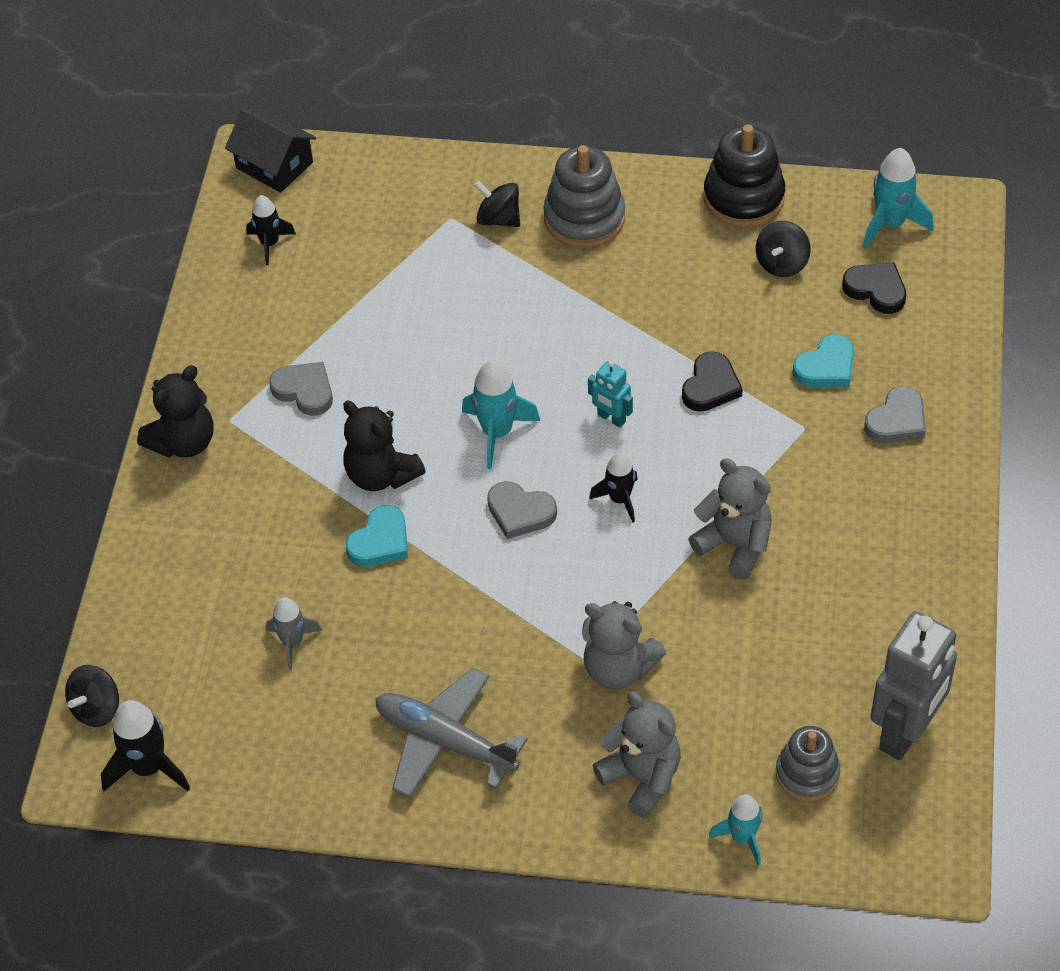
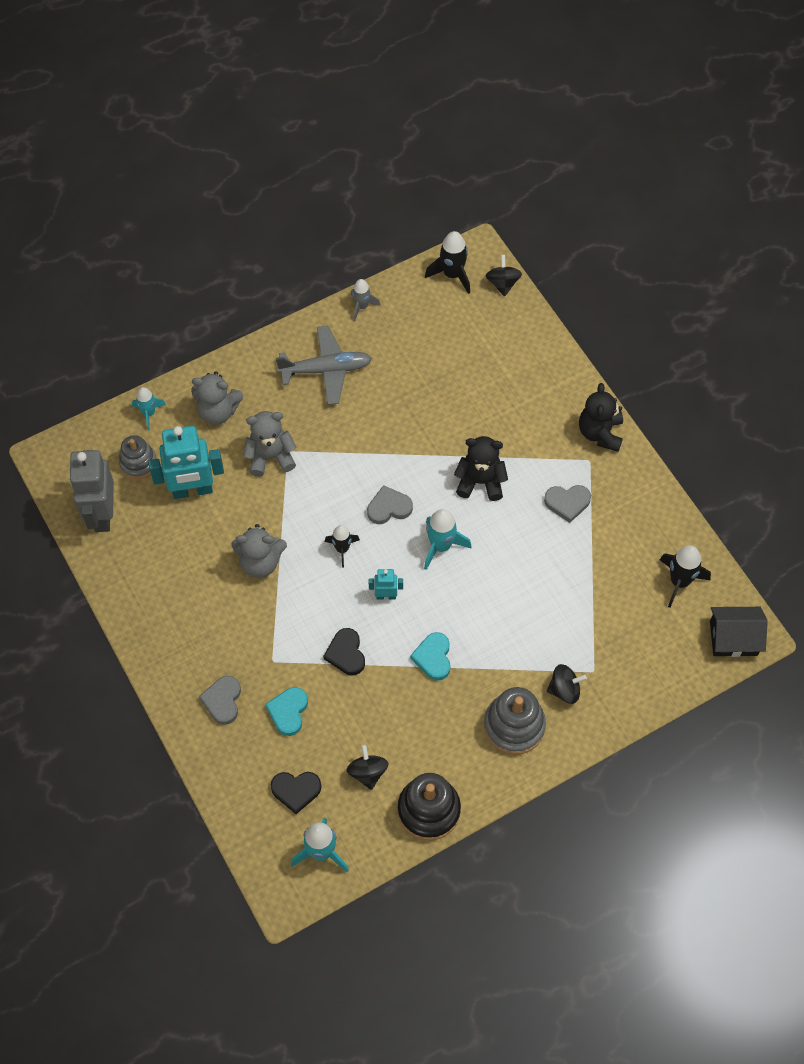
camera: 140 degrees right, 10 degrees up
(270, 244) = (679, 581): black rocket -> black rocket, size x1.52
(293, 642) = (441, 369): grey rocket -> grey rocket (362, 306)
(380, 541) = (447, 446): turquoise heart -> turquoise heart (433, 657)
(758, 688) = (192, 490): none -> turquoise robot

